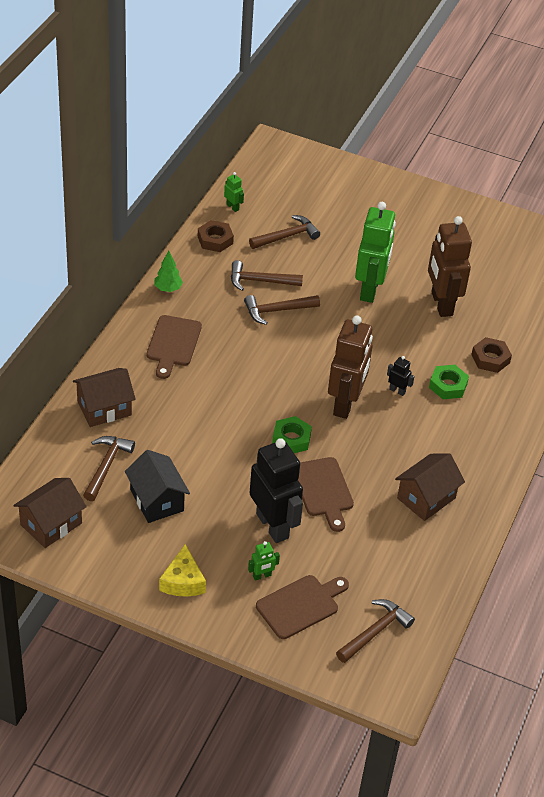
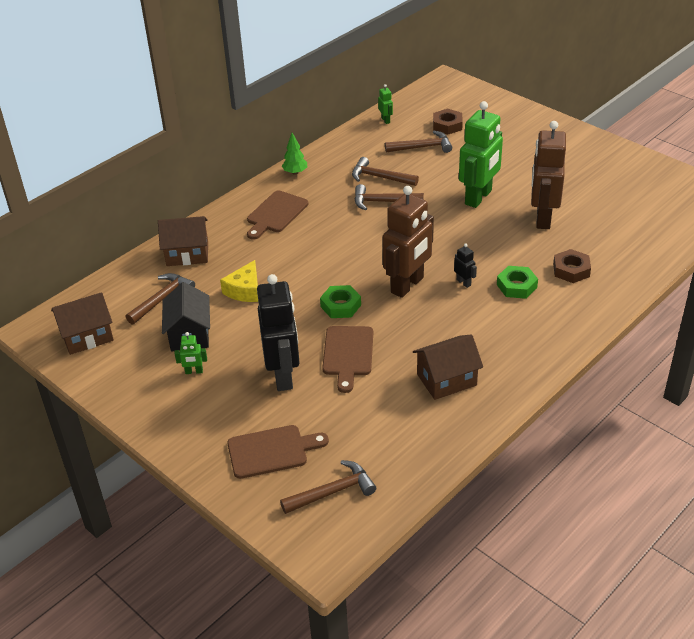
camera: 25 degrees right, 5 degrees down
(183, 581) = (173, 406): yellow cheese -> yellow cheese (245, 290)
(215, 240) = (356, 142): brown nut -> brown nut (447, 125)
(262, 576) = (249, 417): green robot -> green robot (194, 371)

